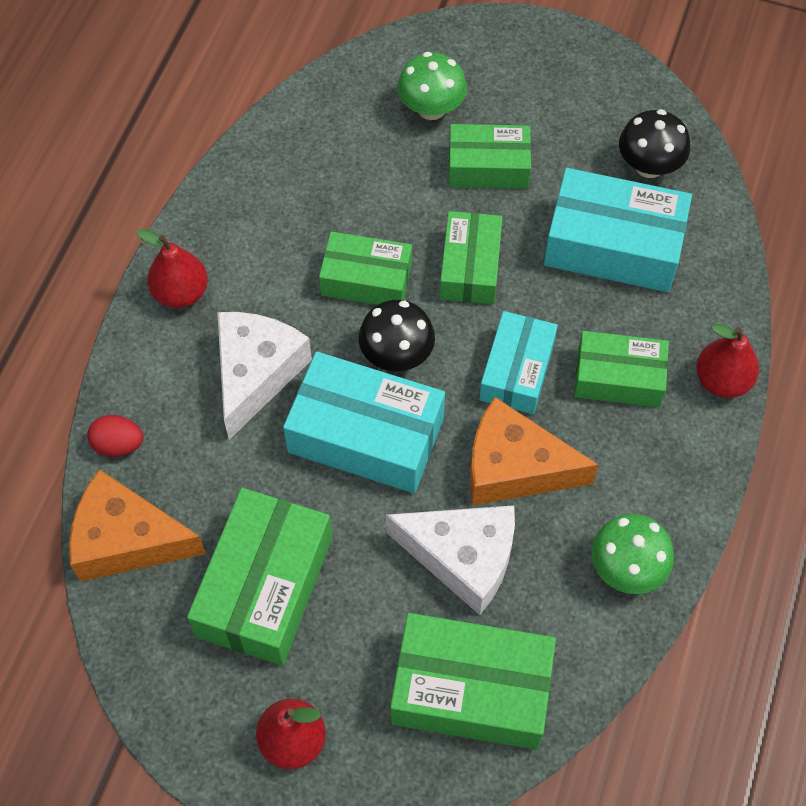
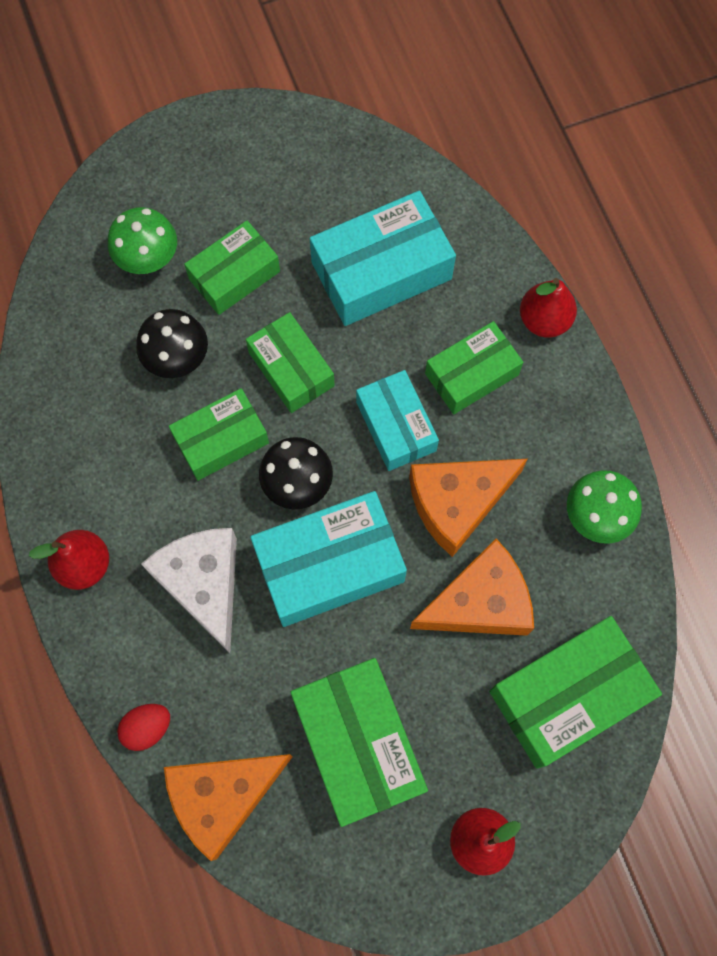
camera: 40 degrees left, 10 degrees up
(463, 557) = (479, 602): white cheese -> orange cheese
(649, 166) = (354, 186): black mushroom -> black mushroom (177, 358)

